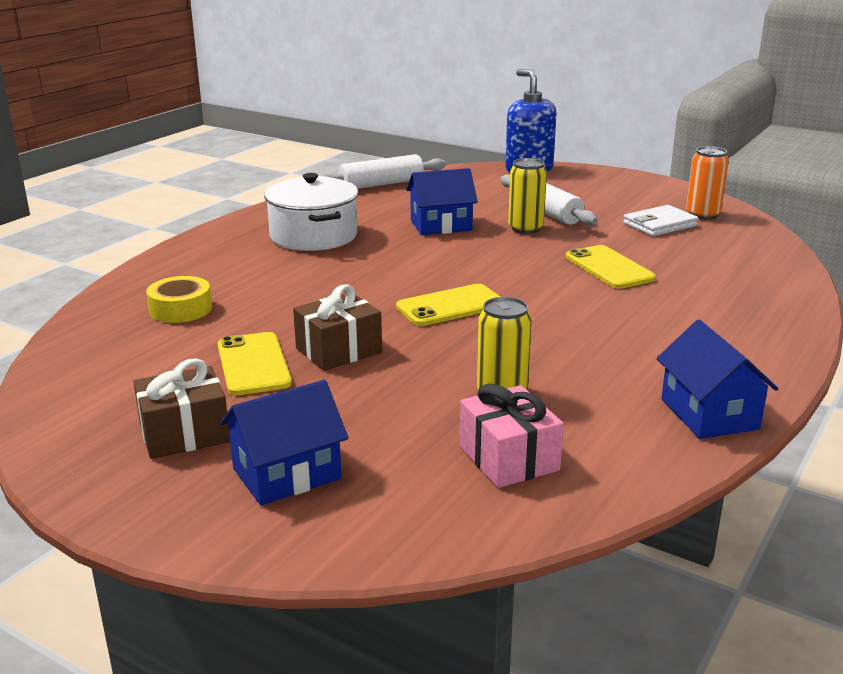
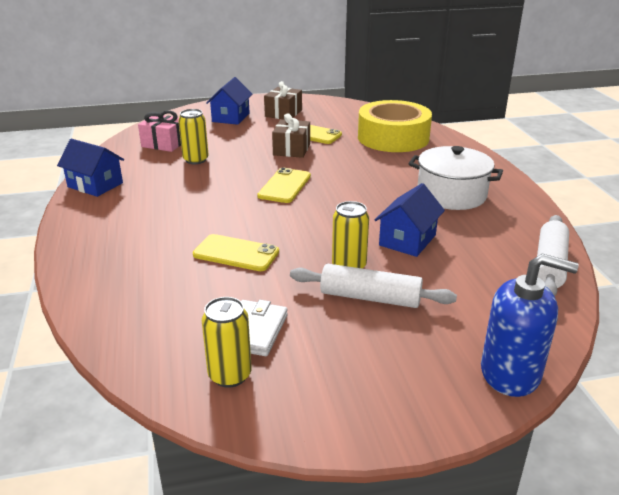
camera: 135 degrees right, 5 degrees up
(180, 309) = (393, 138): yellow tape -> yellow tape, size x2.08
(703, 215) = (230, 375): orange can -> yellow can

